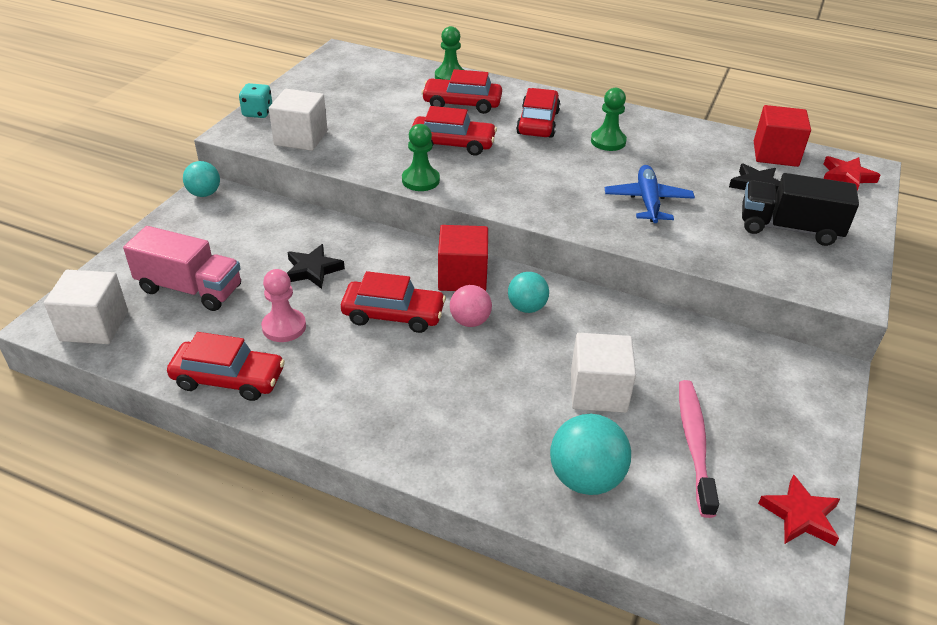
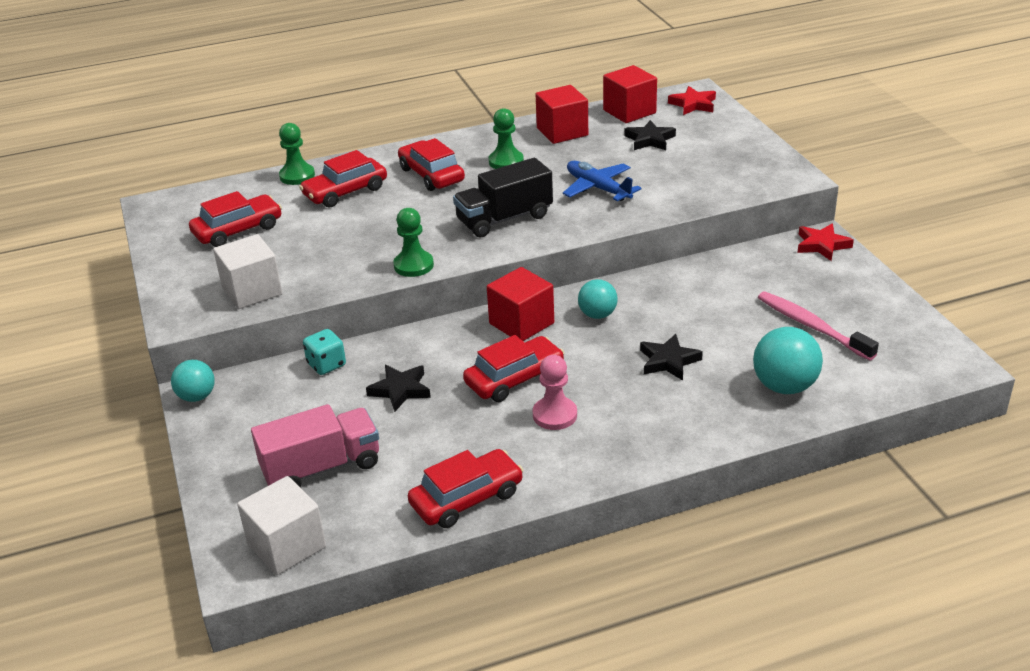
camera: 40 degrees left, 5 degrees down
(258, 113) = (170, 294): turquoise dice -> turquoise dice (326, 365)
(284, 327) = (447, 440): pink pawn -> pink pawn (555, 415)
(452, 144) = (391, 226): red car -> red car (238, 230)
(470, 321) = (574, 348): pink ball -> none
(523, 383) = (668, 361): none -> black star
(598, 391) = (718, 335): white cube -> none
(690, 141) = (562, 132): none -> red cube
(789, 228) = (708, 157): black truck -> black truck (504, 219)
(800, 515) = (911, 325): red star -> red star (822, 245)

